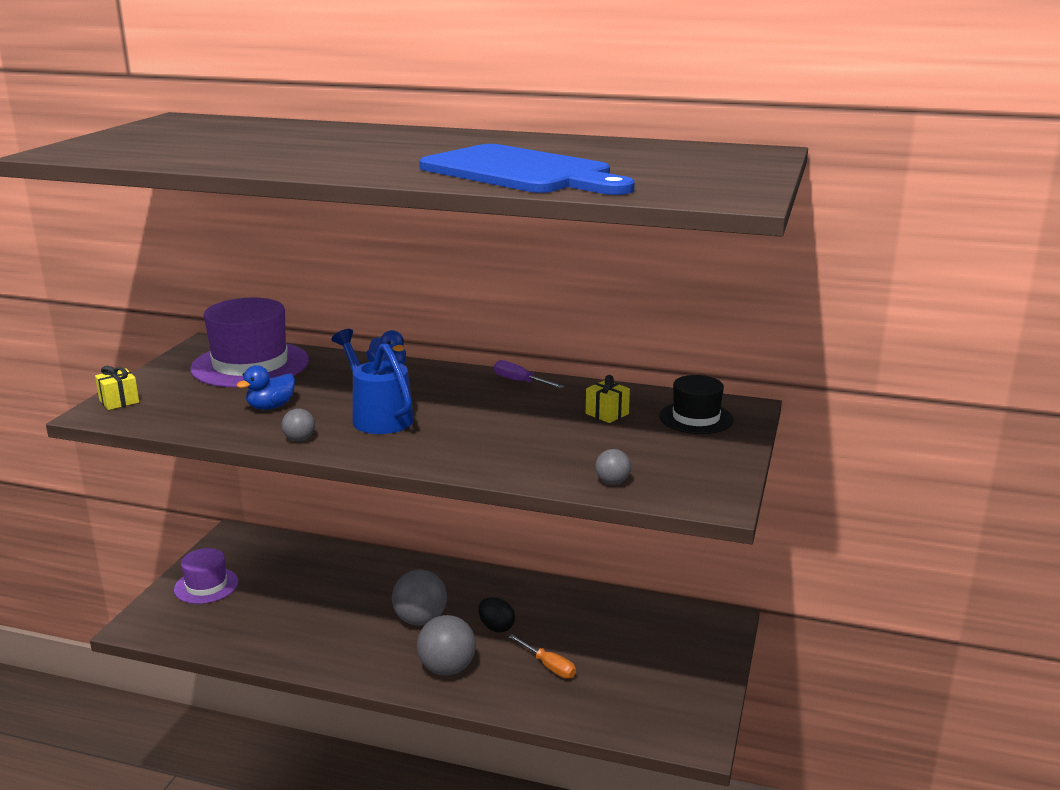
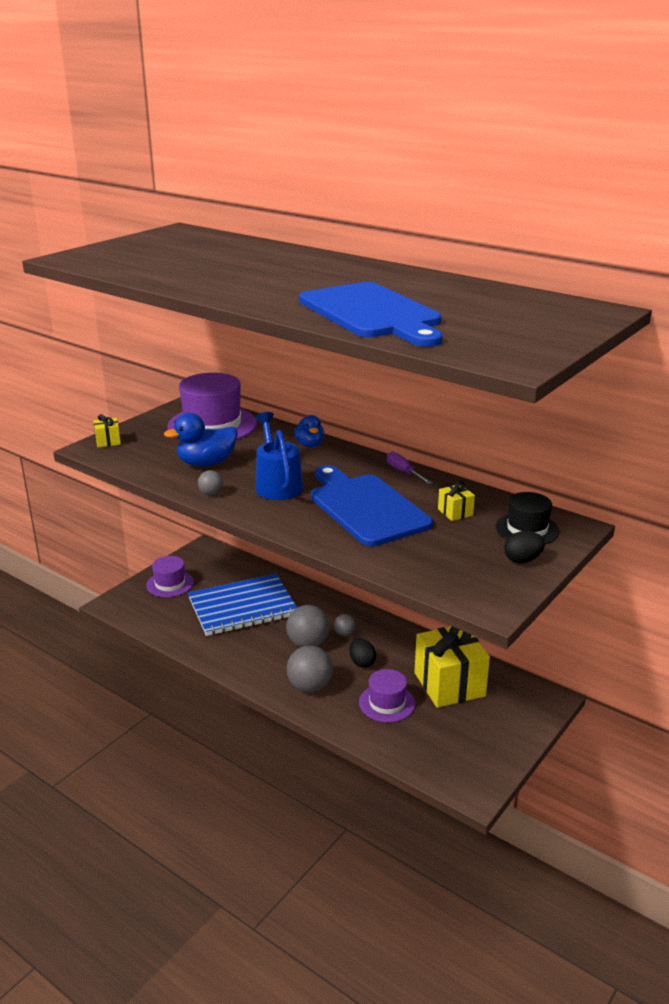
camera: 20 degrees right, 5 degrees up
(271, 407) = (206, 463): blue duck -> blue duck, size x1.54
(317, 594) = (242, 607): none -> blue notebook
(502, 424) = (366, 507): none -> blue cutting board
(548, 666) = (387, 703): orange screwdriver -> purple hat
(609, 629) = (449, 684): none -> yellow gift
(612, 482) = (420, 573): grey ball -> grey ball (344, 633)
(713, 449) = (522, 560): none -> black egg

